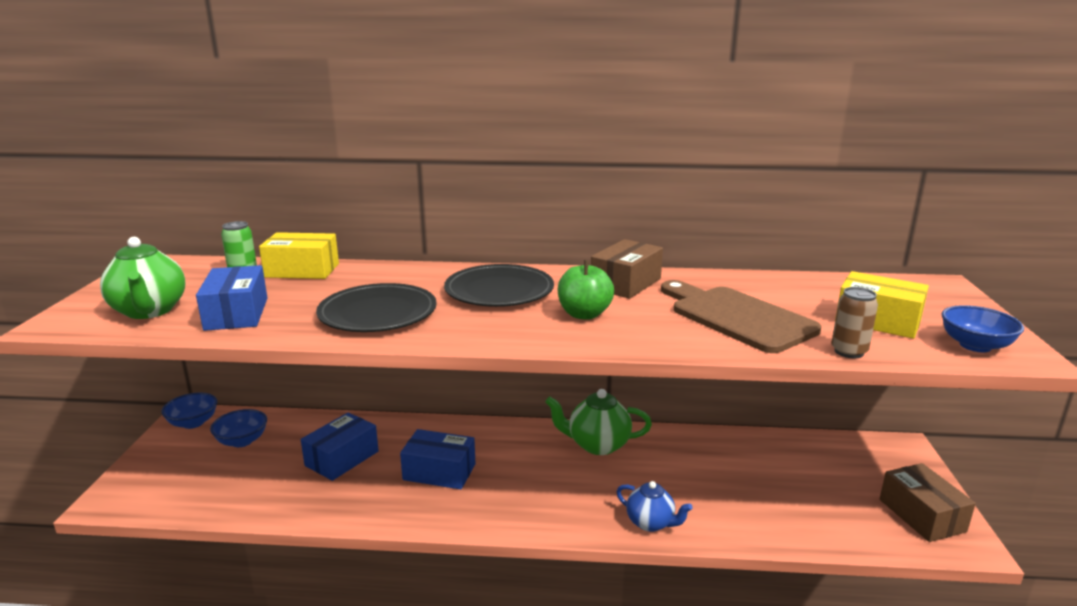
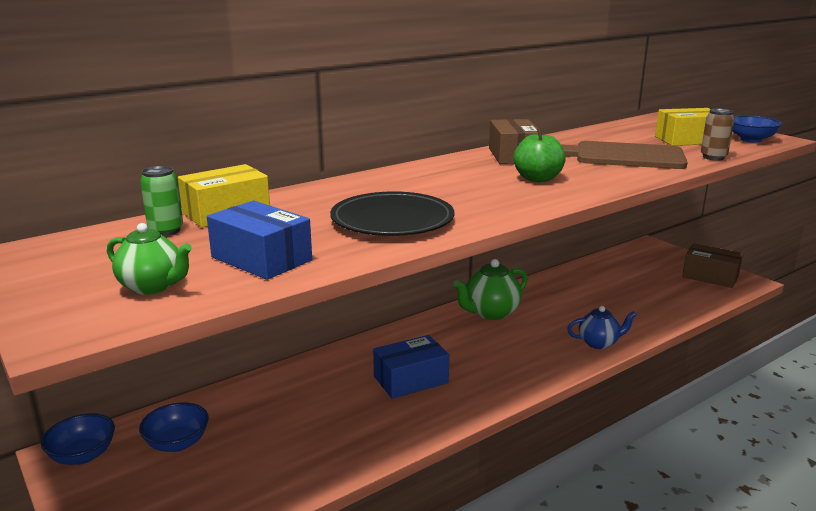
camera: 40 degrees left, 0 degrees up
(149, 311) = (153, 286): green teapot -> green teapot, size x0.67
(342, 458) = (309, 409): blue box -> none
(499, 291) = (442, 181): black plate -> none

